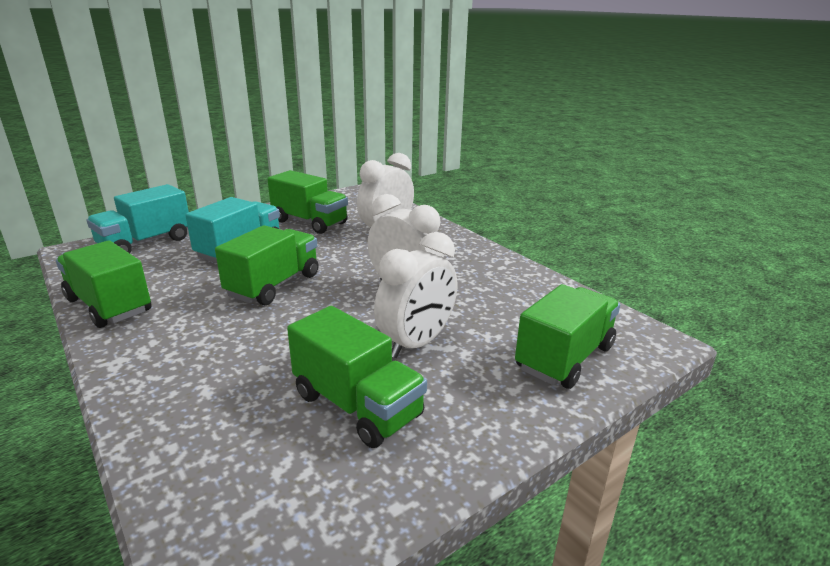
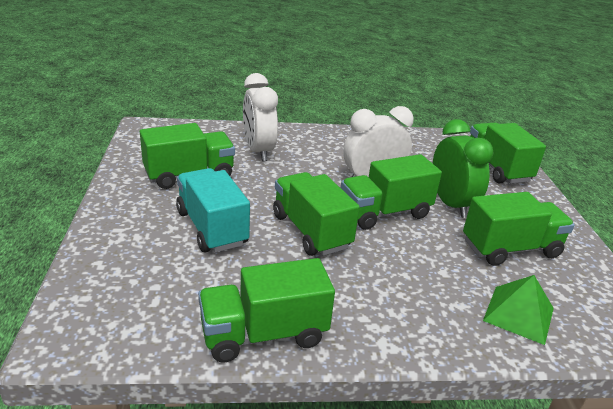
camera: 60 degrees left, 5 degrees up
(146, 243) = (112, 282): turquoise truck -> none
(213, 436) = (518, 314): none -> green pyramid
(347, 310) = (385, 213): none -> green truck
(416, 343) = (451, 204): white clock -> green clock

